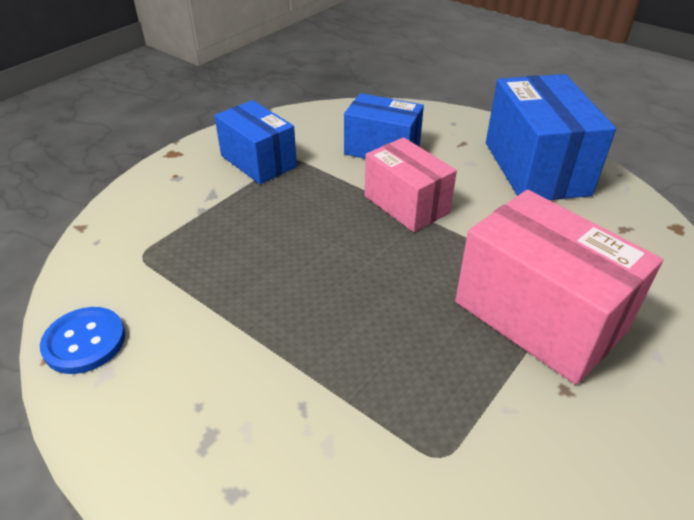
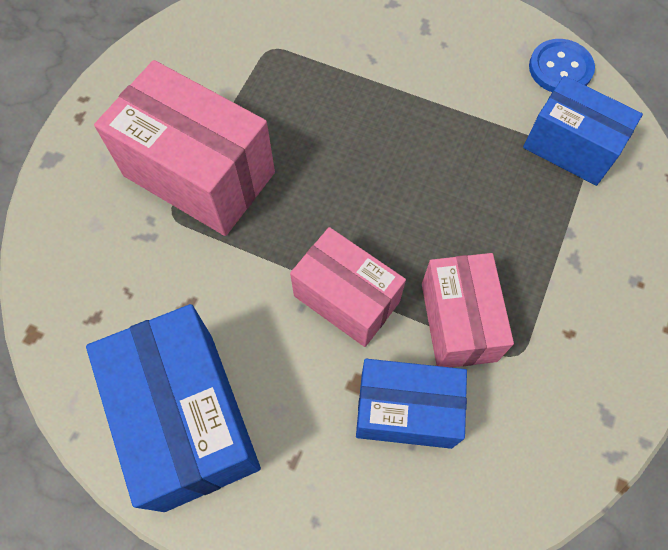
camera: 165 degrees right, 25 degrees up
(258, 161) = (558, 338): blue box -> blue box (570, 147)
(324, 179) = (458, 321): none -> pink box

